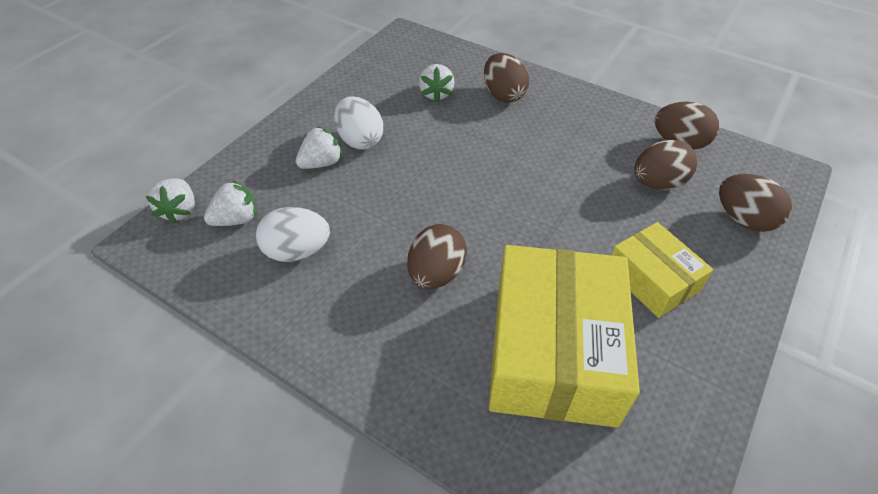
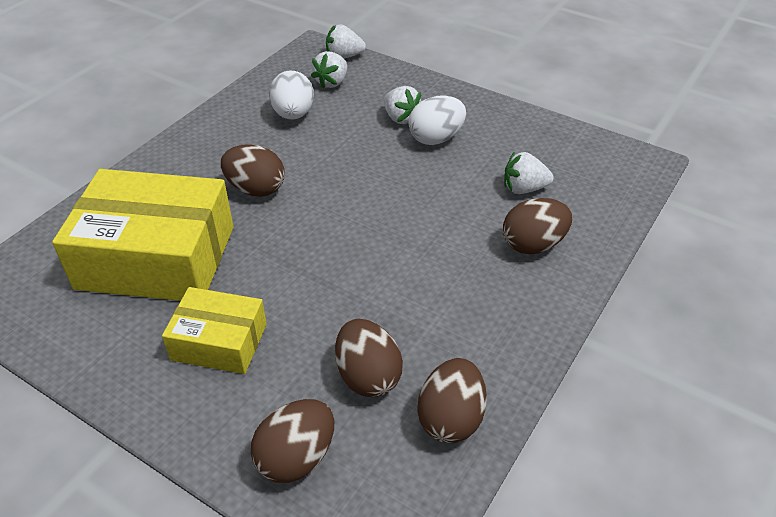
camera: 90 degrees right, 5 degrees down
(236, 219) = (332, 82): white strawberry -> white strawberry turned 60 degrees clockwise
(652, 279) = (219, 342): yellow box -> yellow box turned 45 degrees clockwise

